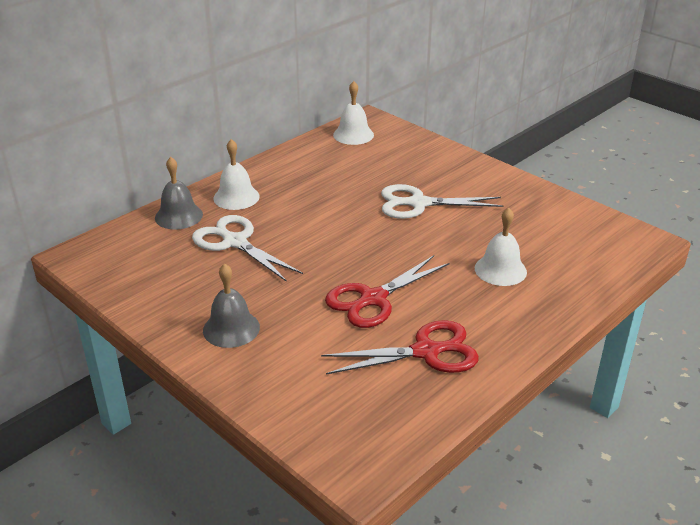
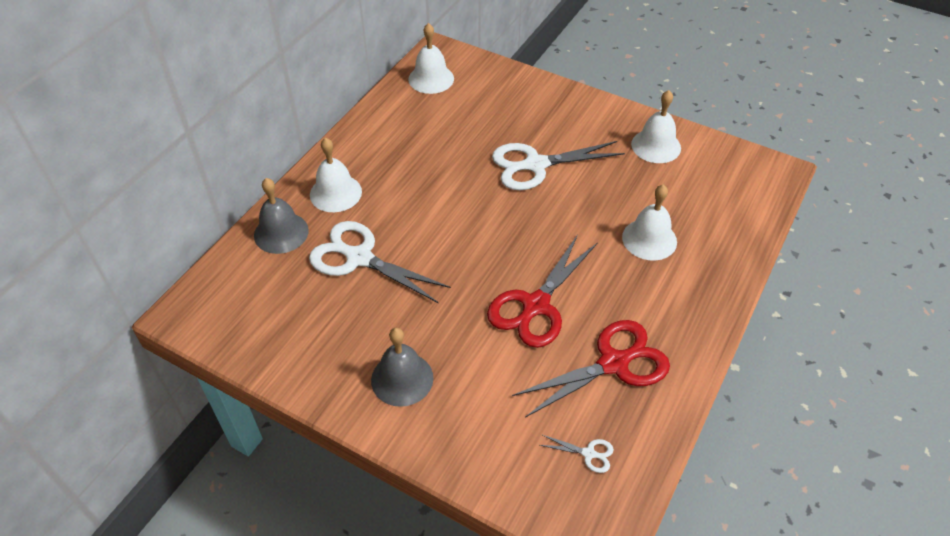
camera: 15 degrees left, 15 degrees up
(372, 412) = (588, 453): none -> white scissors
(536, 206) = (656, 146): none -> white bell

